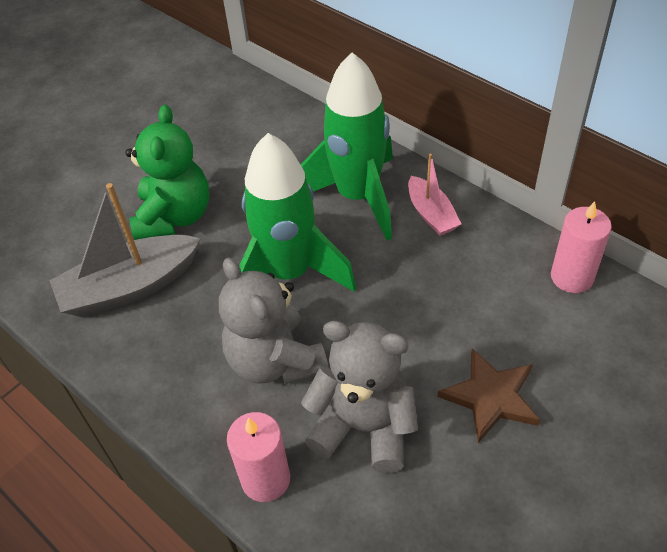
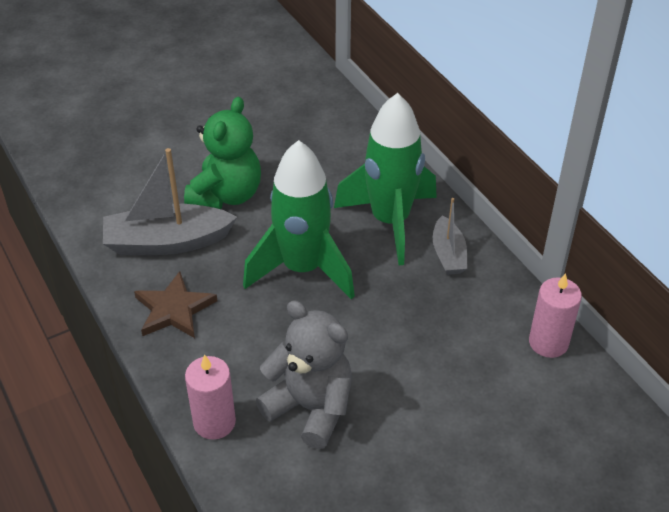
camera: 15 degrees right, 5 degrees down
(275, 360) = (260, 335): grey teddy bear -> none
(431, 214) = (448, 254): pink boat -> grey boat
(491, 397) = (428, 417): brown star -> brown star (174, 309)

